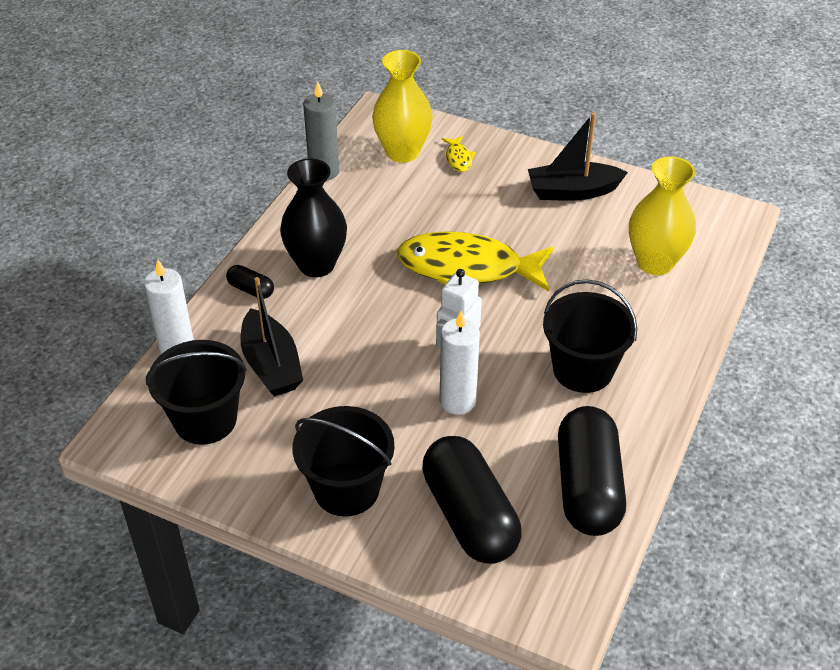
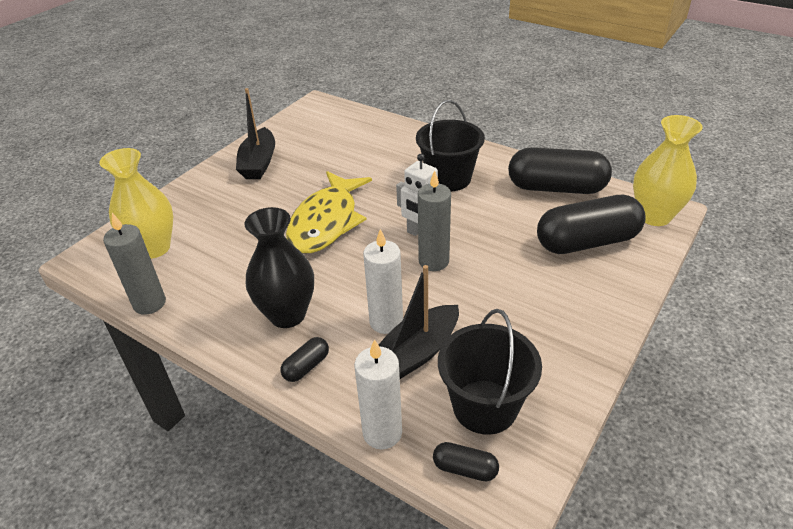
camera: 80 degrees left, 5 degrees down
(139, 408) = (465, 469): none -> black capsule
(271, 365) = (417, 352): black boat -> black boat turned 150 degrees clockwise
(346, 489) = (566, 307): black bucket -> none
(411, 367) = (433, 261): none -> grey candle
(457, 401) = (473, 239): white candle -> white candle (386, 322)
(458, 158) = (184, 215): yellow fish -> none
(655, 262) = (351, 138): yellow vase -> yellow vase (654, 216)

